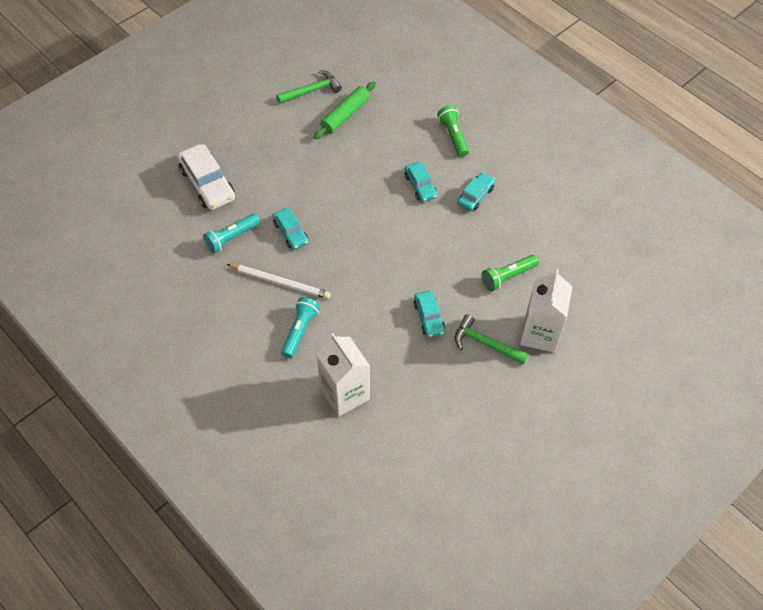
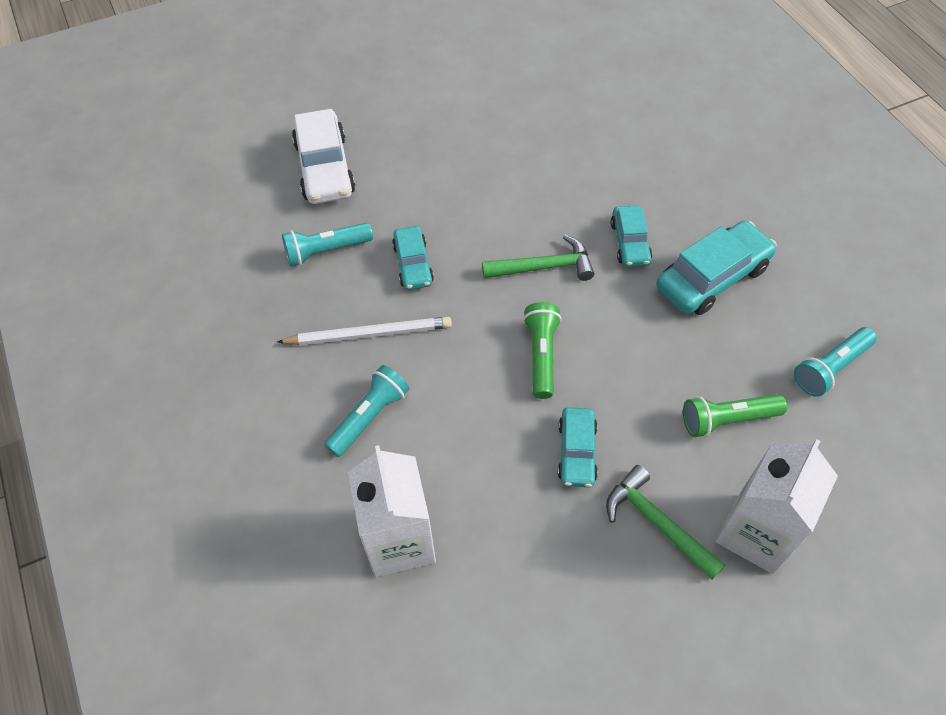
camera: 20 degrees right, 0 degrees up
(280, 282) = (369, 334): white pencil -> white pencil turned 45 degrees counterclockwise
(312, 90) = (518, 75): green hammer -> green hammer (544, 267)
(345, 115) = (553, 118): green rolling pin -> none
(453, 136) = (704, 182): green flashlight -> green flashlight (541, 356)
(475, 195) = (712, 277): turquoise car -> turquoise car, size x1.68
(557, 232) = (830, 368): none -> turquoise flashlight

